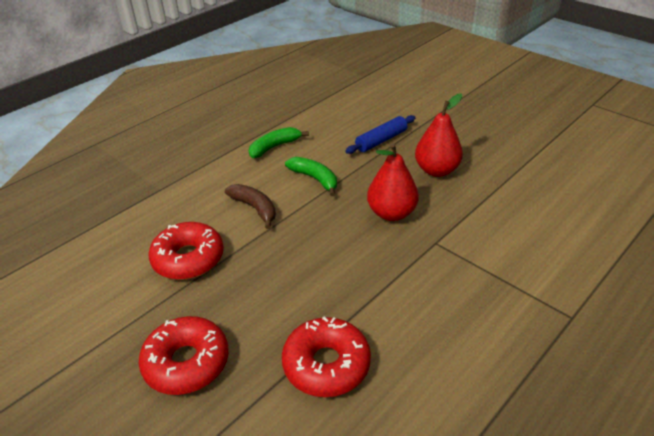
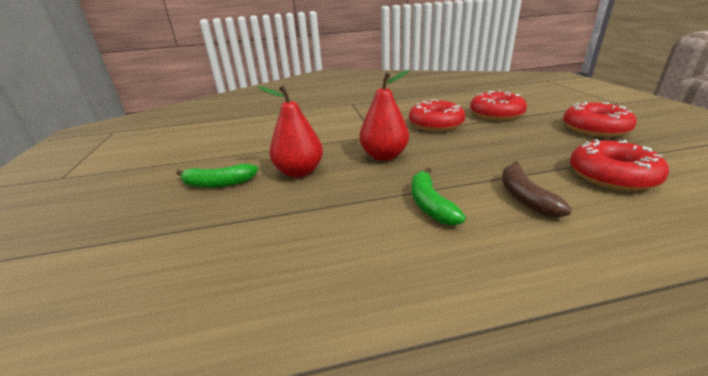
camera: 145 degrees left, 10 degrees down
(274, 147) = (462, 279): green banana -> green banana (218, 184)
(381, 140) = (299, 222): blue rolling pin -> none
(390, 296) = (435, 124): none -> red donut

